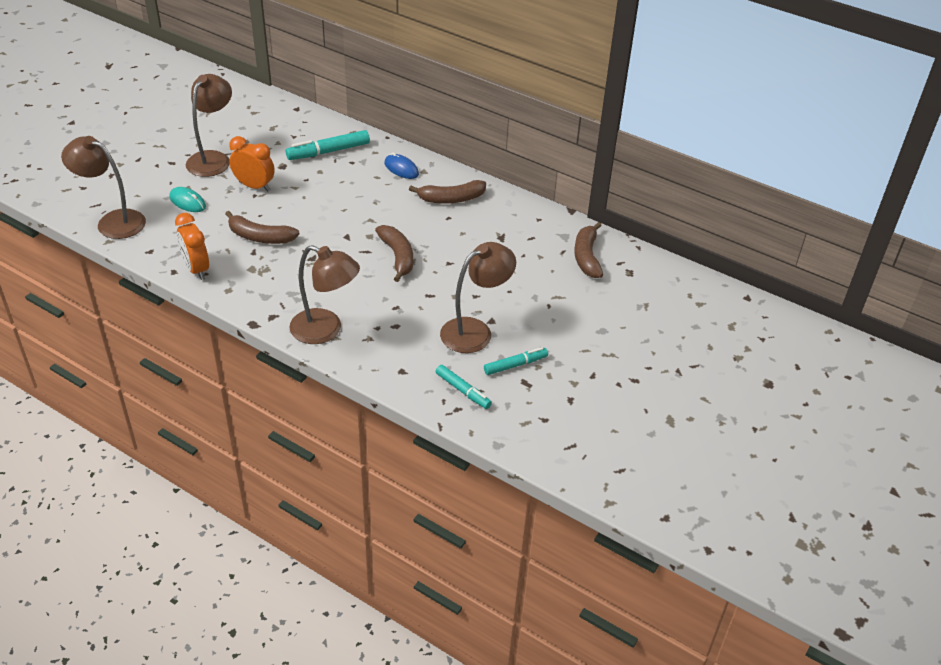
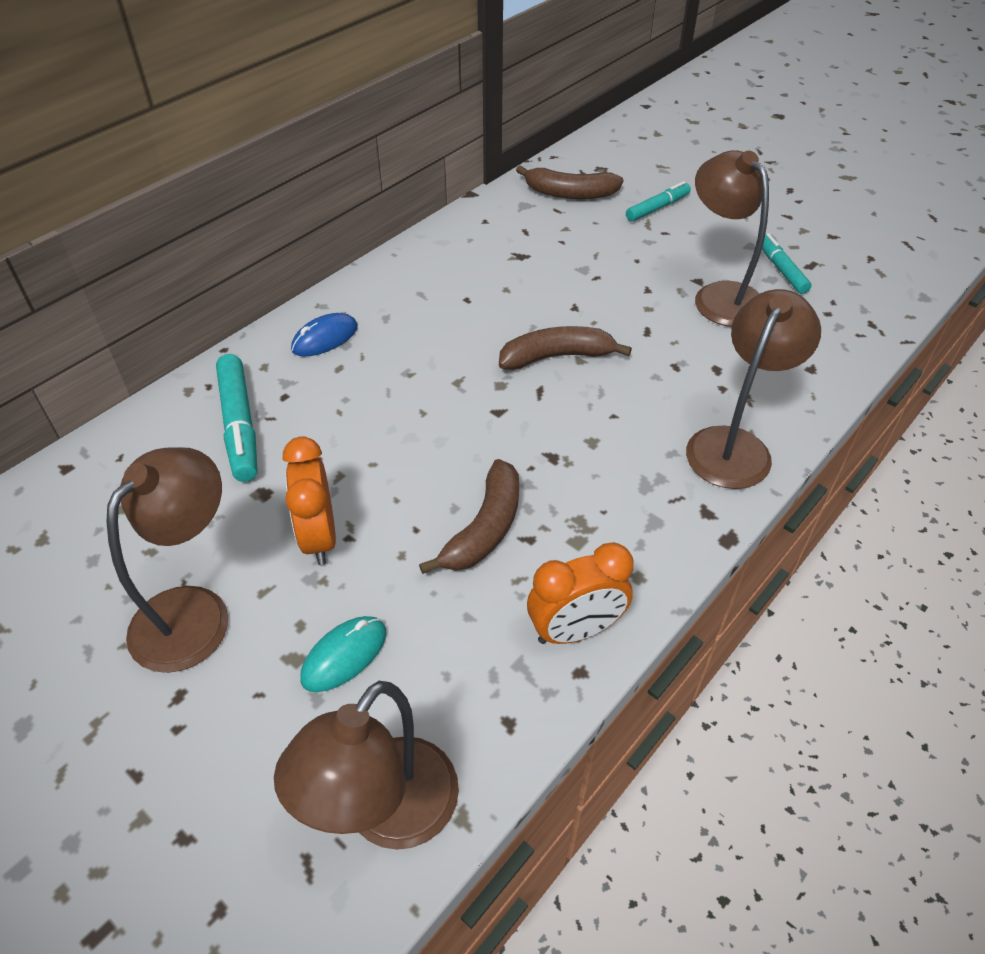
camera: 80 degrees left, 5 degrees up
(213, 159) = (194, 611): brown lamp -> brown lamp turned 90 degrees clockwise
(254, 186) = (319, 537): orange clock -> orange clock turned 45 degrees counterclockwise
(451, 199) = (421, 292): brown banana -> none
(463, 391) = (837, 316): turquoise marker -> turquoise marker (657, 208)

